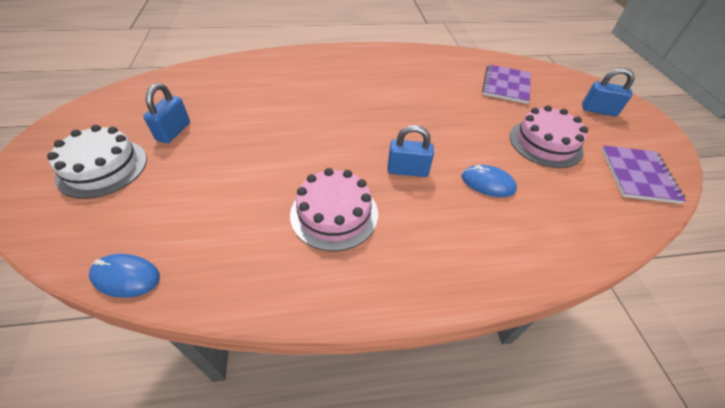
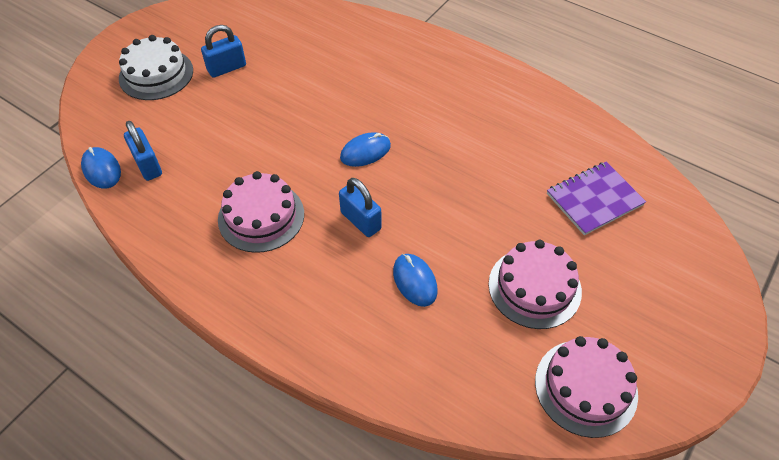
camera: 45 degrees right, 5 degrees up
(354, 129) = (365, 151): none -> blue mouse
(598, 110) = (666, 299): blue padlock -> blue padlock (148, 165)
(638, 175) = (585, 387): purple notebook -> pink cake

